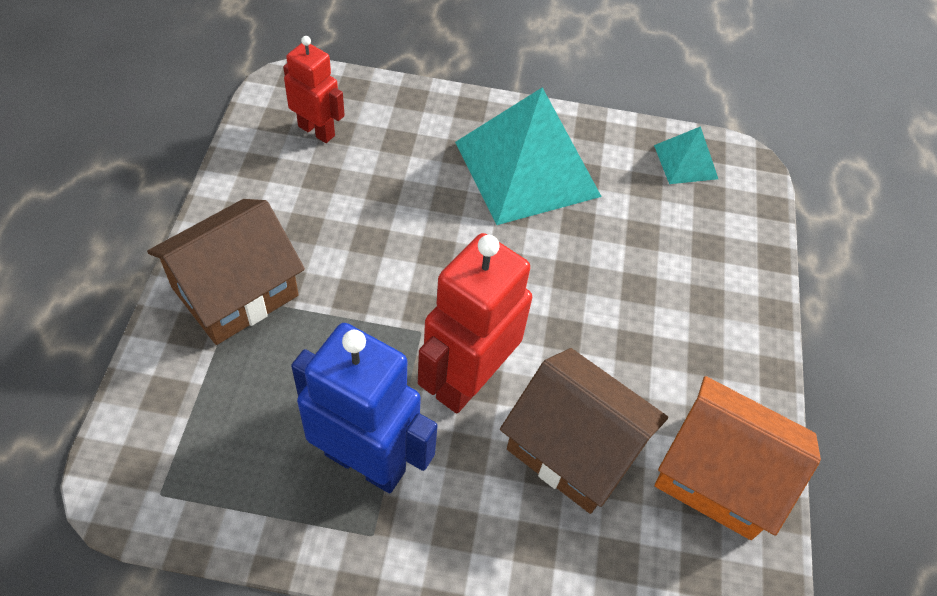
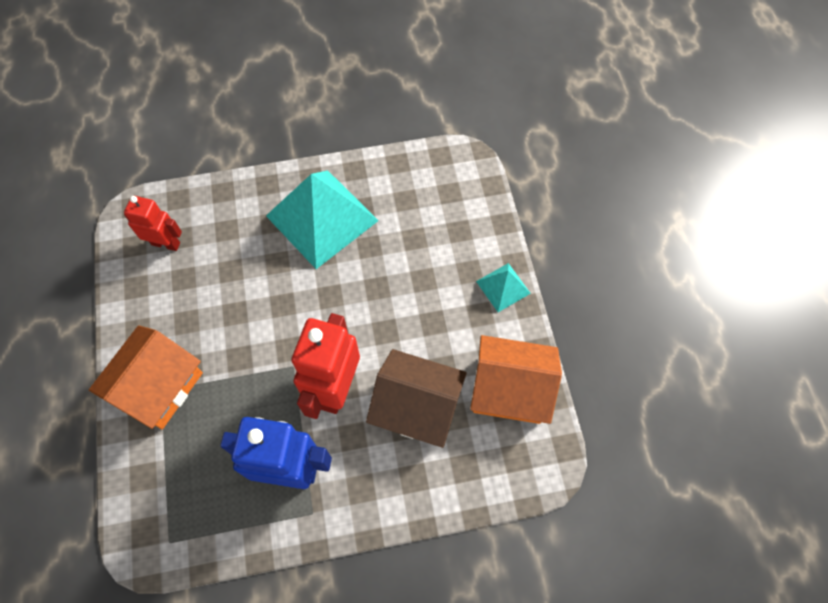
camera: 15 degrees left, 10 degrees up
(235, 291) = (159, 386): brown house -> orange house
(685, 162) = (426, 172): turquoise pyramid -> turquoise pyramid (503, 287)

